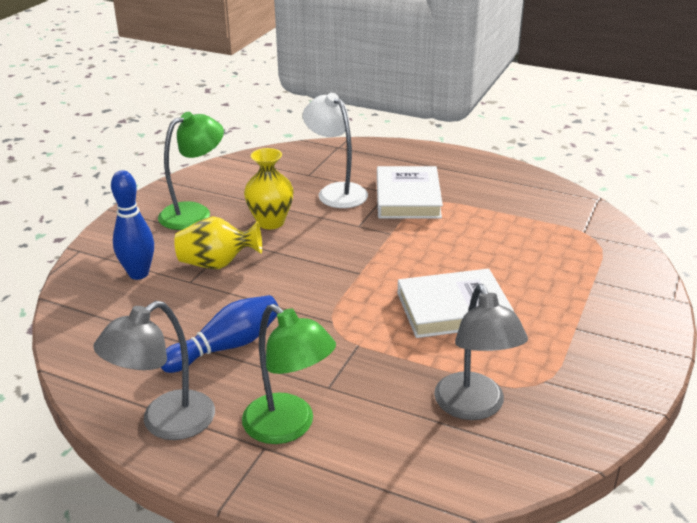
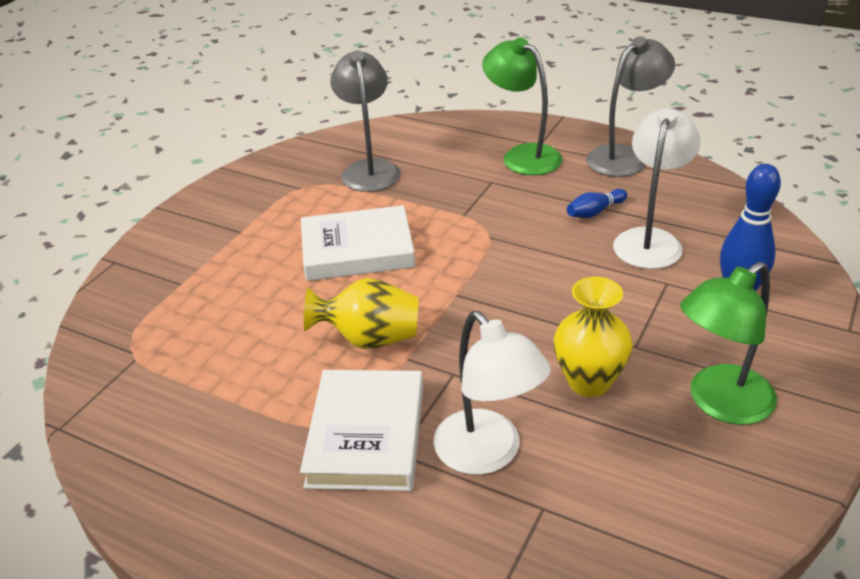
camera: 175 degrees left, 5 degrees up
(186, 317) = (650, 240): none -> white lamp
(217, 264) = (642, 307): yellow vase -> yellow vase (370, 339)
(226, 347) = (595, 212): blue bowling pin -> blue bowling pin, size x0.56

